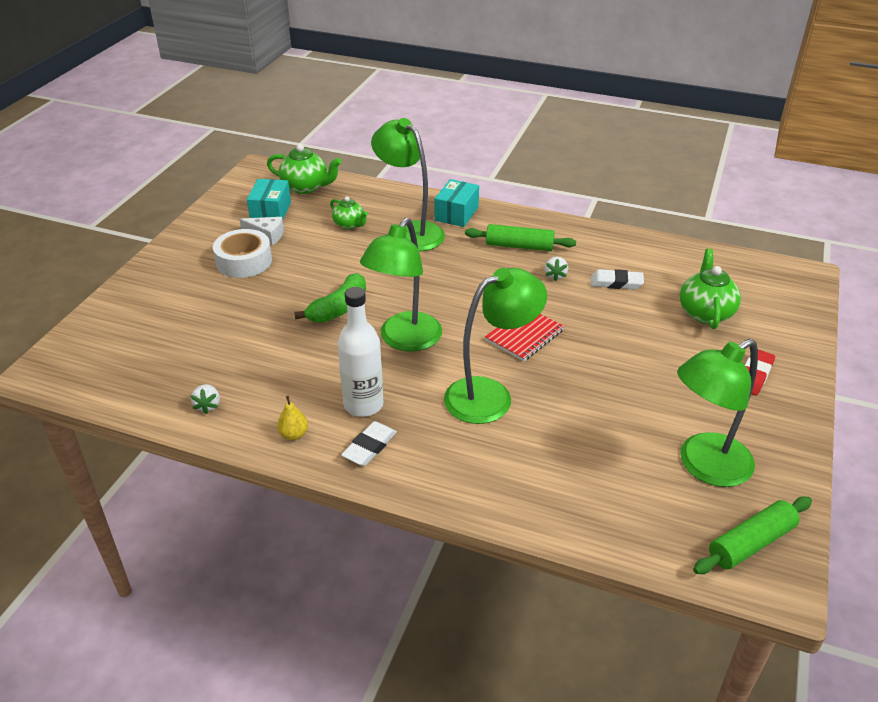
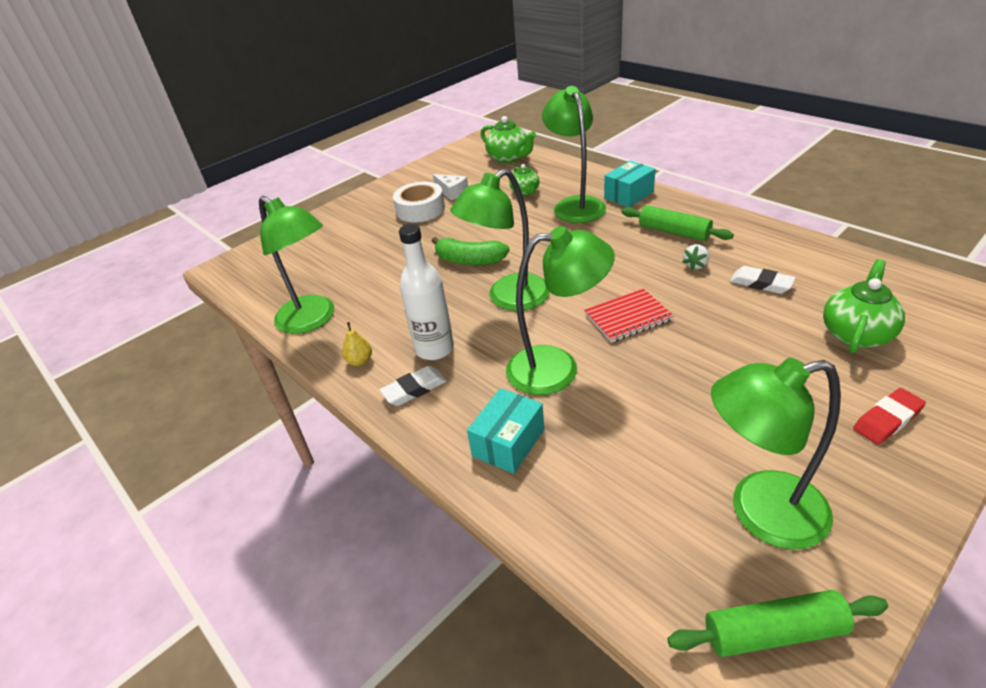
camera: 30 degrees right, 0 degrees up
(208, 405) = (313, 320): white strawberry -> green lamp
(270, 211) = (467, 174): turquoise box -> turquoise box (508, 442)
(338, 308) = (469, 260): green banana -> green banana turned 45 degrees clockwise

